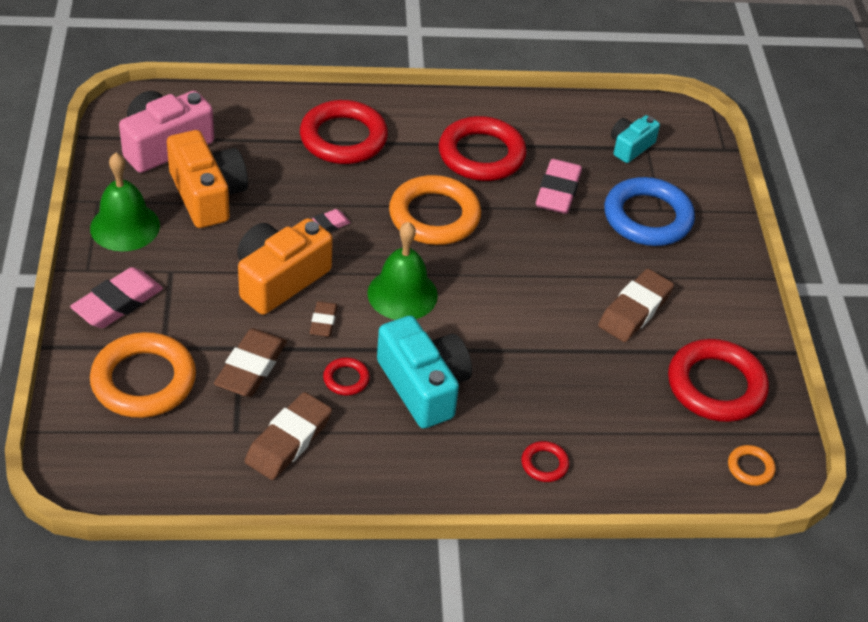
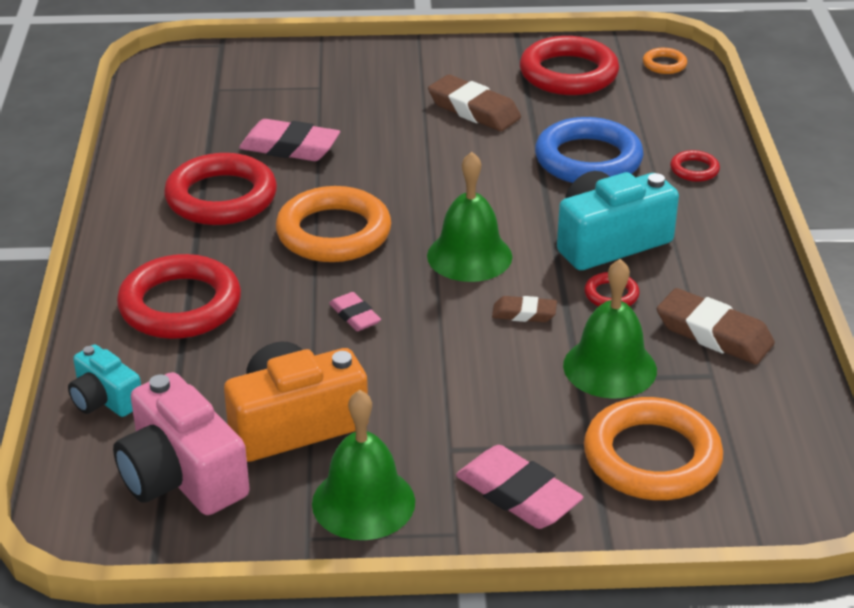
camera: 85 degrees left, 10 degrees down
(251, 368) = (610, 367): brown eraser -> green bell
(279, 279) = (455, 351): orange camera -> none
(630, 147) = (213, 99): turquoise camera -> turquoise camera (105, 399)
(647, 217) = (332, 95): blue ring -> blue ring (588, 159)

